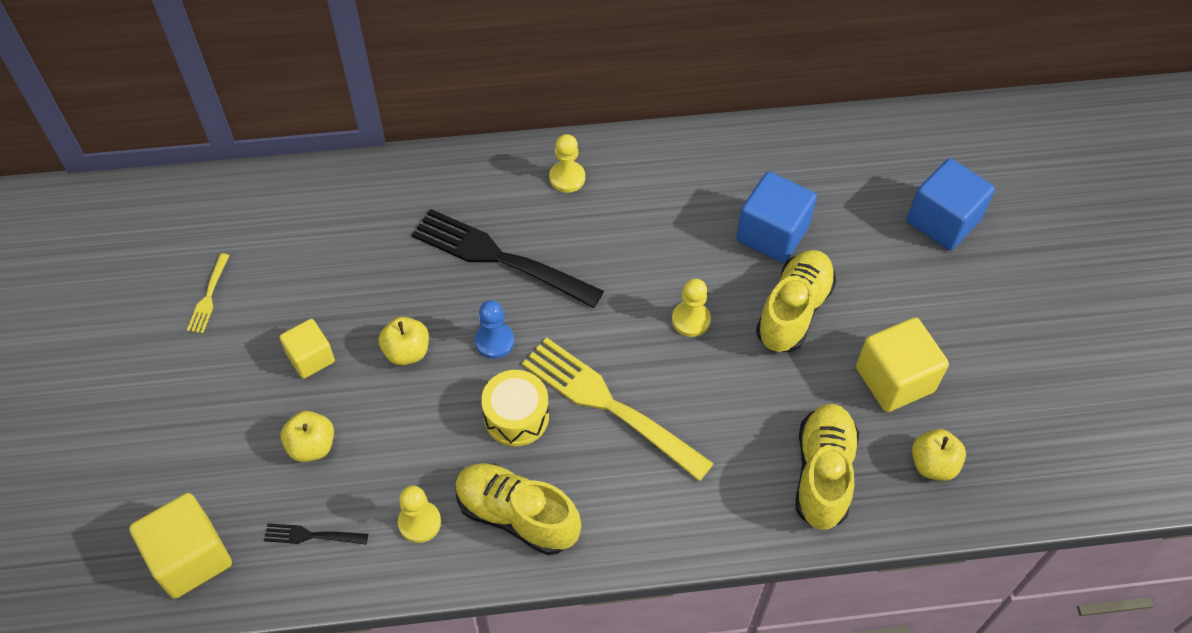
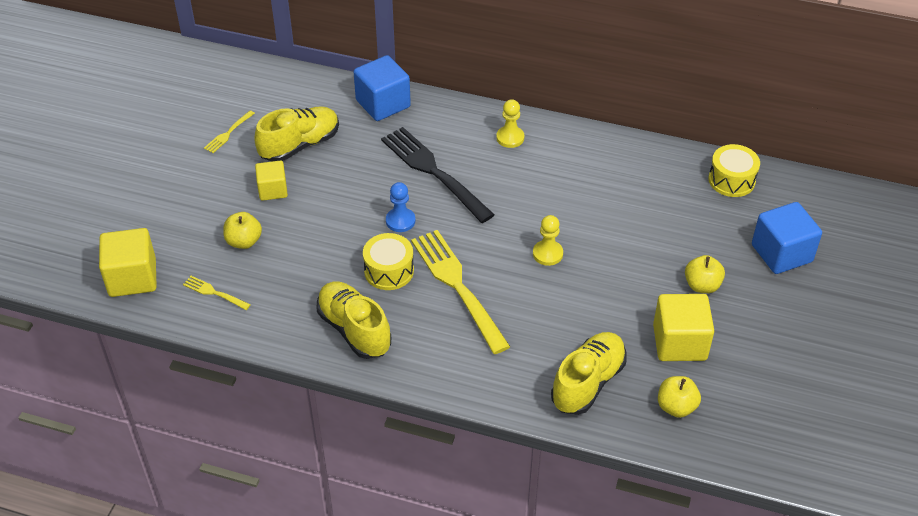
camera: 25 degrees right, 10 degrees down
(312, 535) = (215, 293): black fork -> yellow fork
(407, 351) = (337, 207): yellow apple -> yellow apple (702, 285)
(419, 522) = (287, 310): yellow pawn -> none
(772, 234) = (641, 219): blue cube -> blue cube (383, 104)
(793, 311) = (628, 273): yellow shoe -> yellow shoe (300, 145)
(843, 145) = (731, 180): none -> yellow drum

